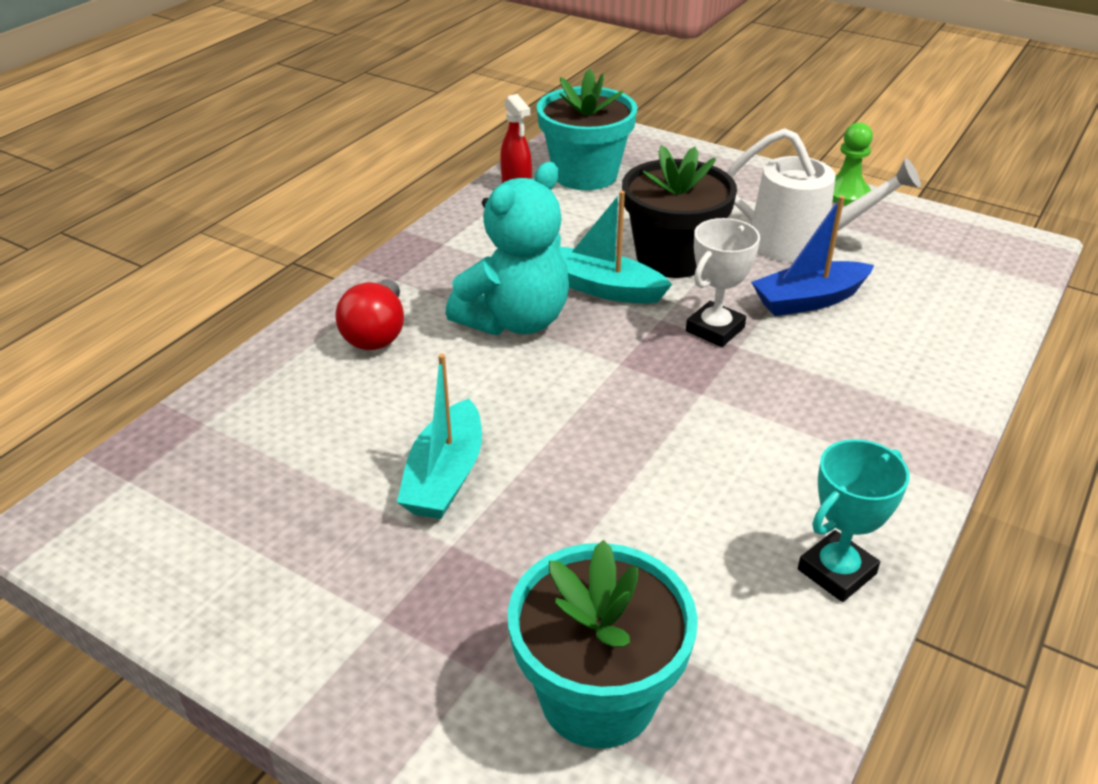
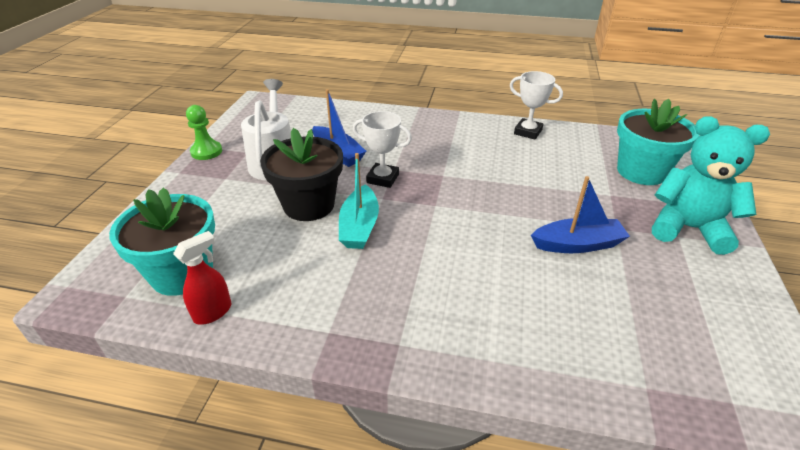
camera: 110 degrees left, 0 degrees up
(376, 334) = (477, 326): red light bulb -> none
(445, 476) = (577, 244): turquoise boat -> blue boat
(515, 321) = (418, 257): turquoise teddy bear -> turquoise teddy bear (688, 228)
(836, 572) = (528, 132): turquoise trophy -> white trophy

